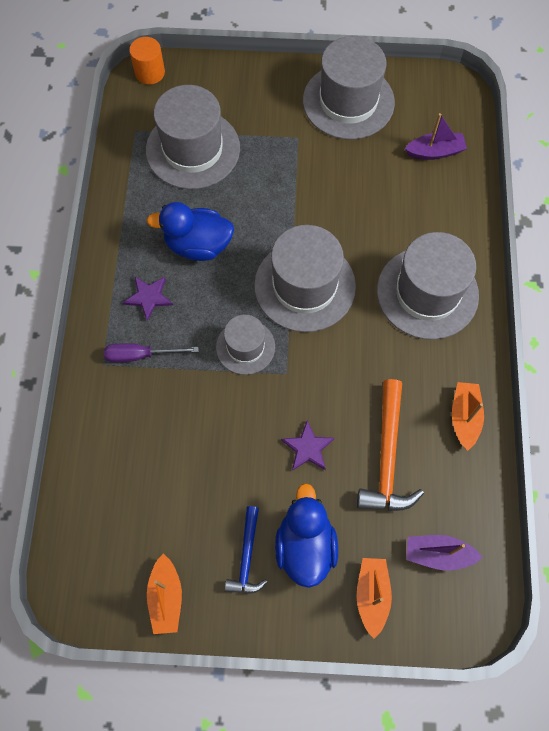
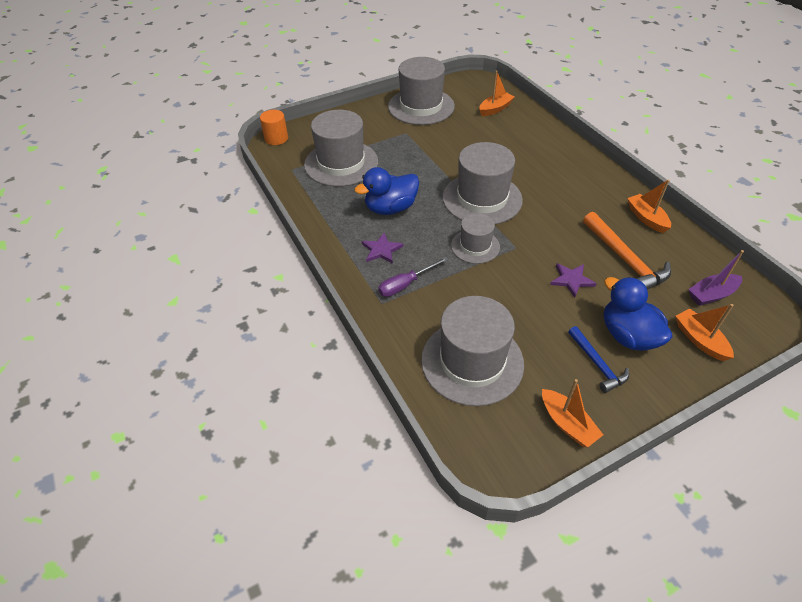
camera: 30 degrees left, 20 degrees down
(427, 293) = (559, 170): grey hat -> grey hat (472, 361)
(435, 152) = (495, 109): purple boat -> orange boat

